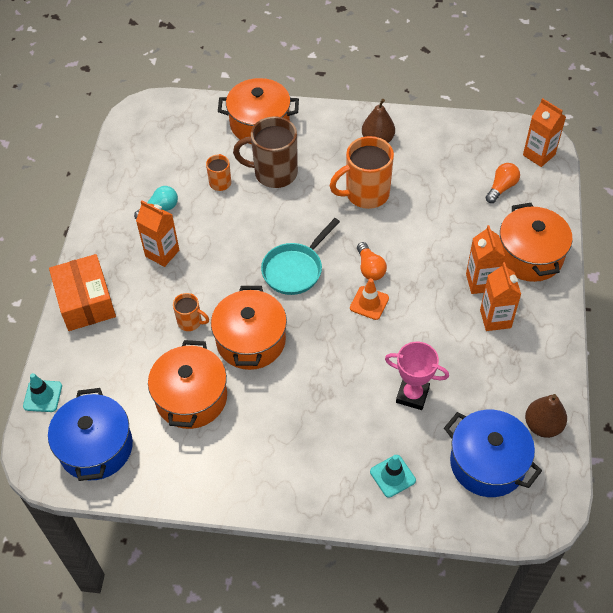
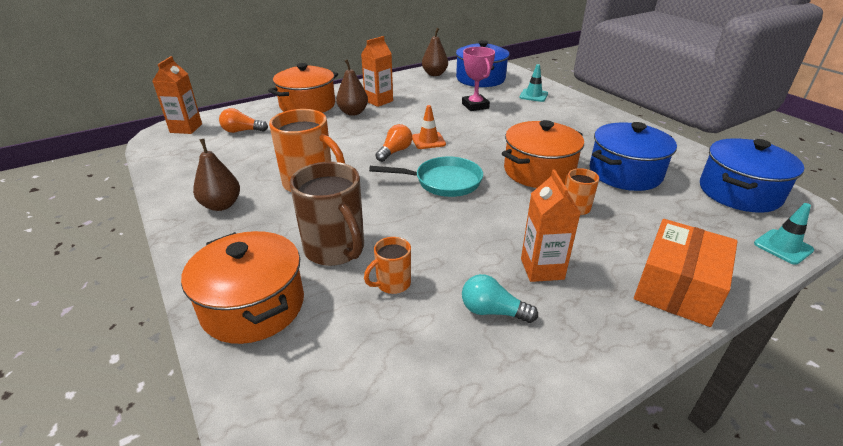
camera: 130 degrees left, 20 degrees down
(191, 398) = (625, 173): orange pot -> blue pot
(481, 282) = (353, 112): orange carton -> brown pear

